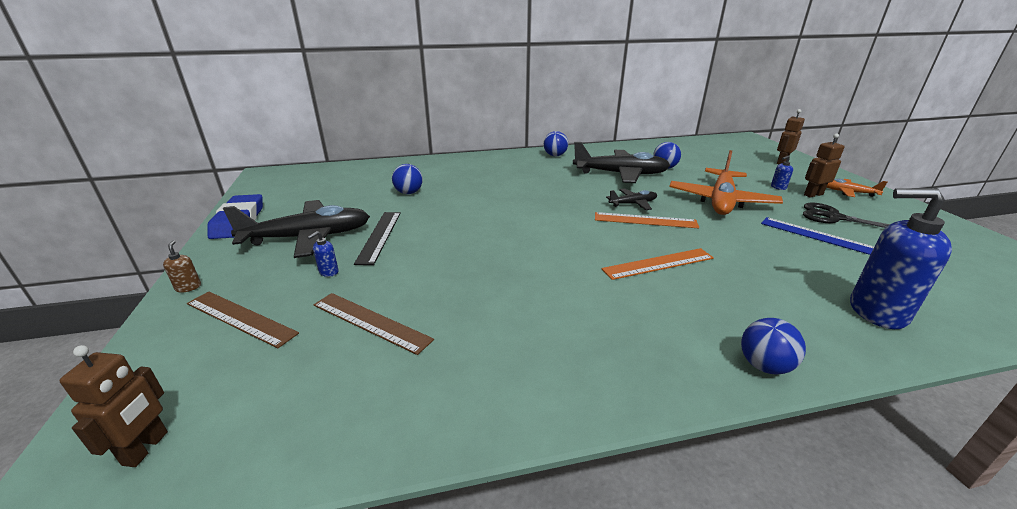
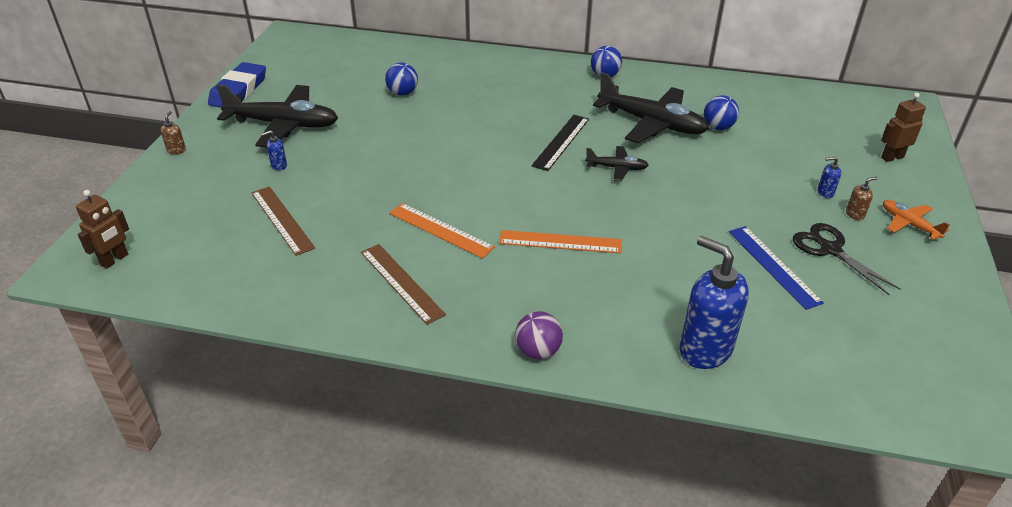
camera: 25 degrees right, 10 degrees up
(241, 318) = (199, 188): brown ruler -> brown ruler (401, 282)
(379, 236) = (340, 140): black ruler -> black ruler (561, 142)
(645, 220) = (605, 192): orange ruler -> orange ruler (440, 230)
(721, 201) = (723, 192): orange plane -> none
(764, 365) = (538, 351): blue ball -> purple ball
(813, 194) = (855, 214): brown robot -> brown soap dispenser

